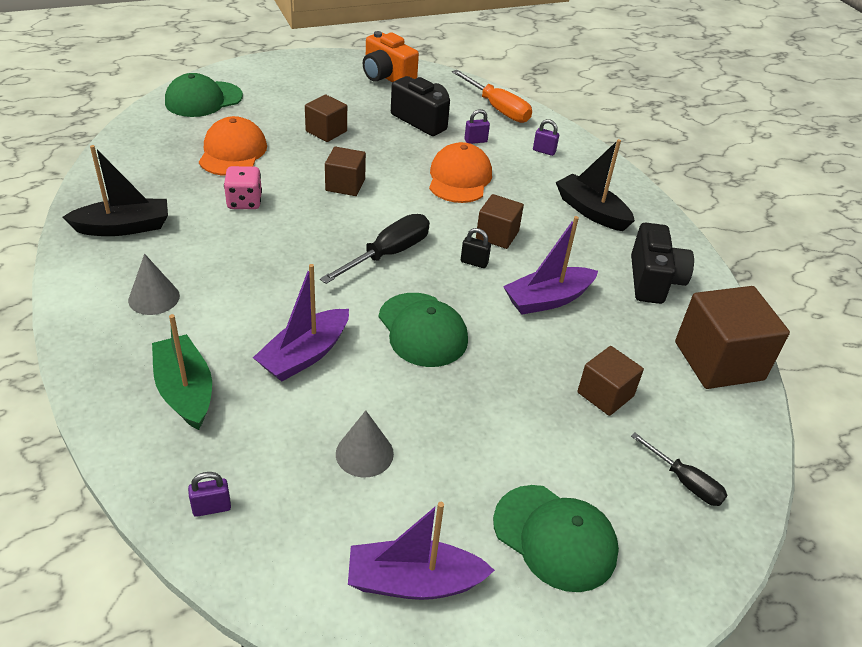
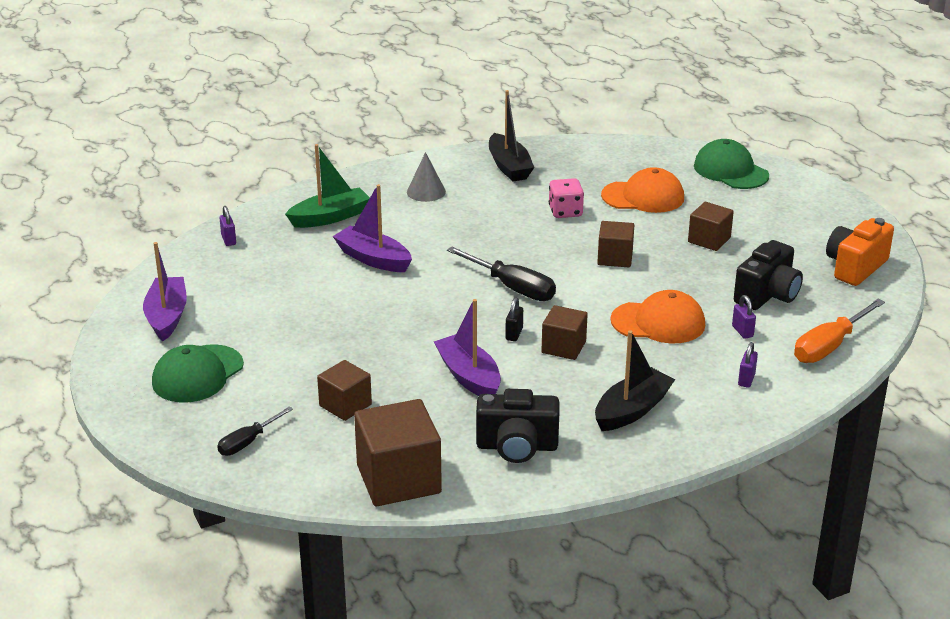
camera: 90 degrees right, 10 degrees down
(364, 453) = (275, 291): grey cone -> none
(422, 330) = (412, 310): green cap -> none

